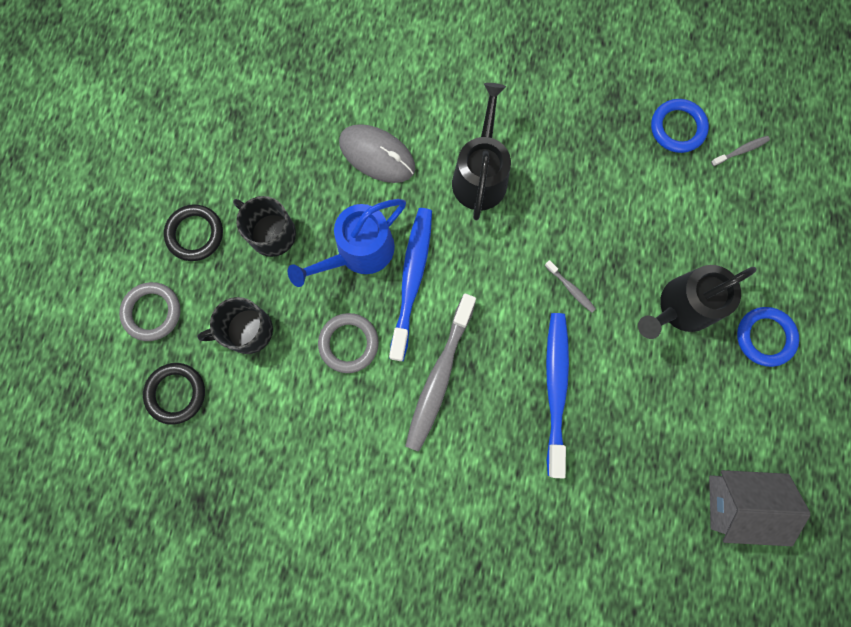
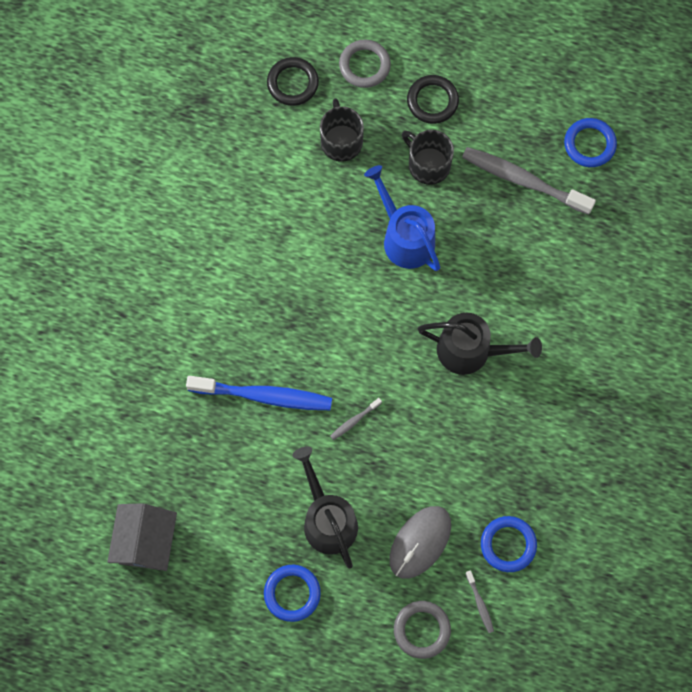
camera: 95 degrees right, 5 degrees down
(241, 71) = (589, 144): none -> blue ring
(271, 233) = (428, 164): black mug -> black mug turned 90 degrees counterclockwise
(348, 343) = (322, 223): grey ring -> grey ring (422, 630)
(377, 155) = (497, 259): grey mouse -> grey mouse (420, 542)
(412, 280) = (375, 281): blue toothbrush -> none
(439, 377) = (285, 297): grey toothbrush -> grey toothbrush (523, 180)

